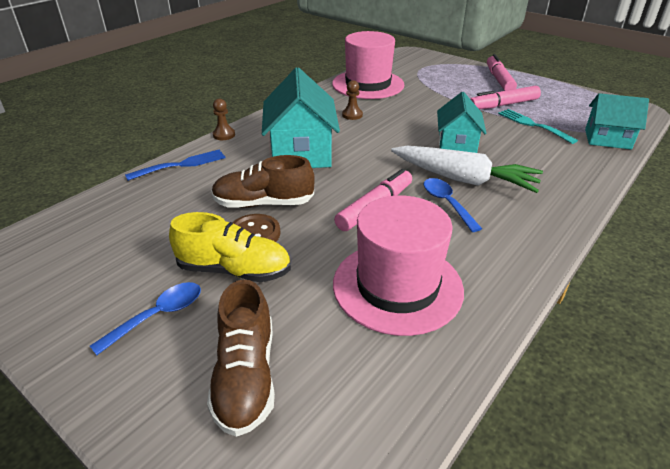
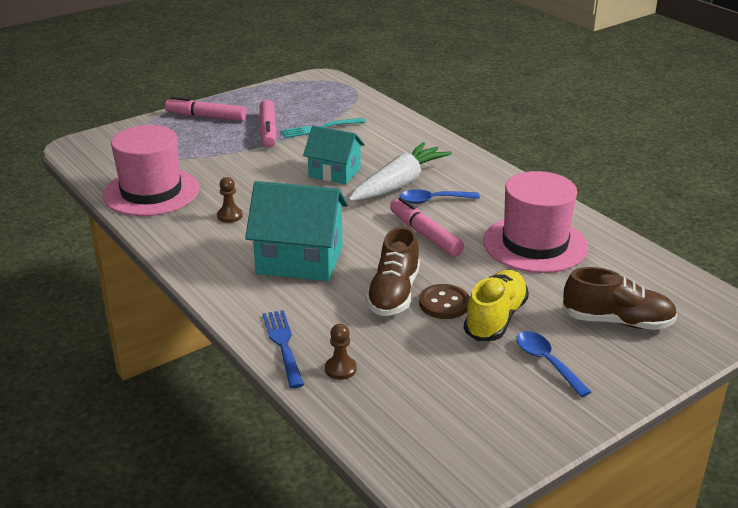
camera: 75 degrees left, 5 degrees down
(224, 135) = (222, 309): brown pawn -> brown pawn (340, 369)
(607, 139) = (365, 106): turquoise house -> none

